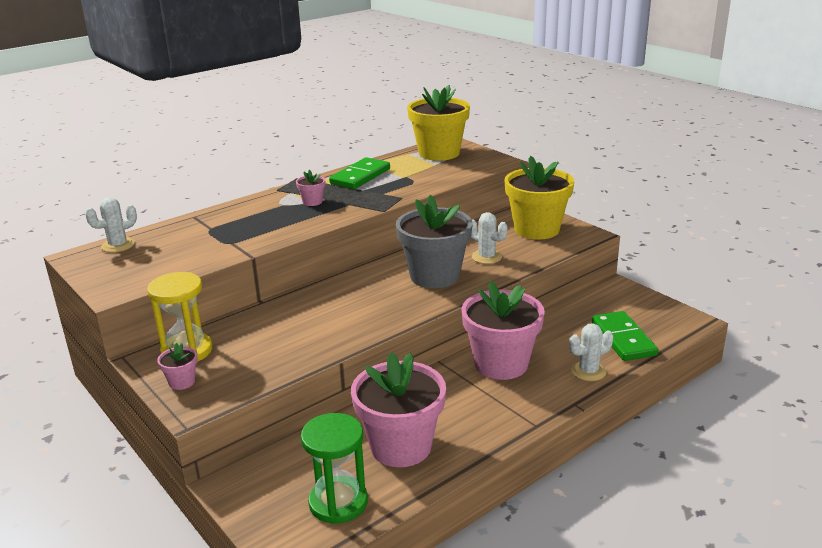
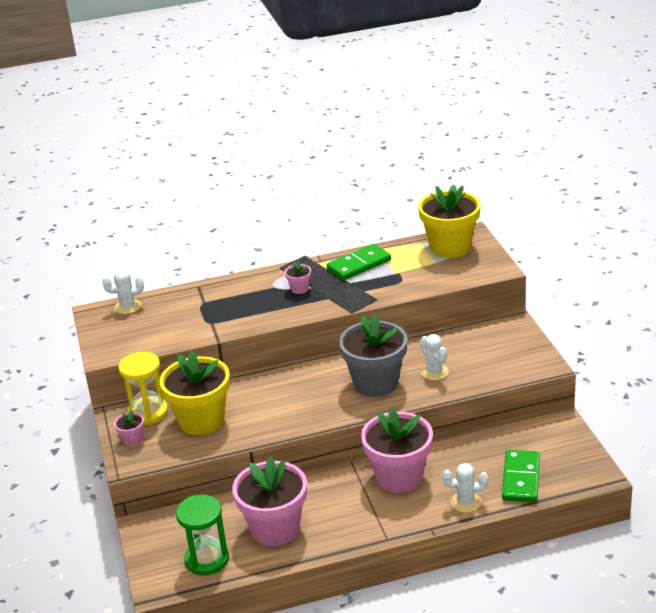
camera: 25 degrees right, 5 degrees up
(536, 229) = (503, 350): yellow flower pot -> yellow flower pot (201, 420)

